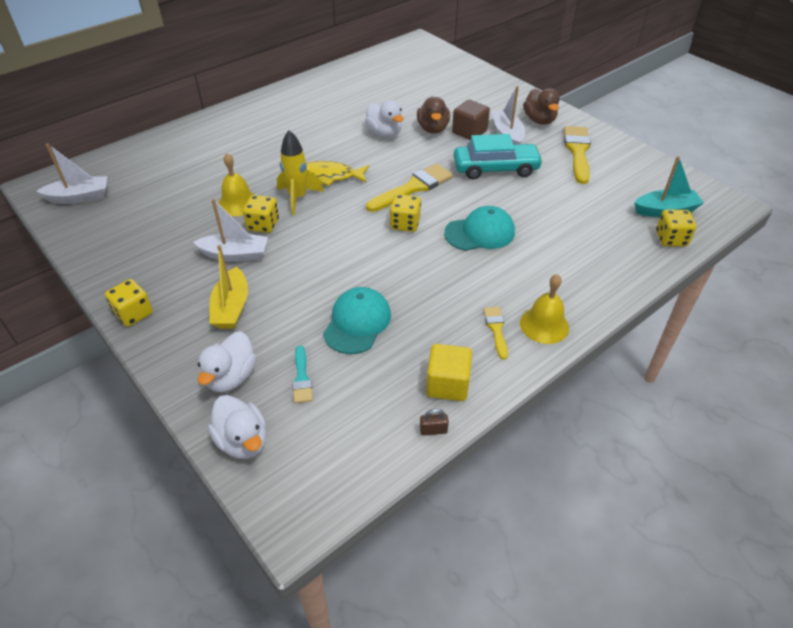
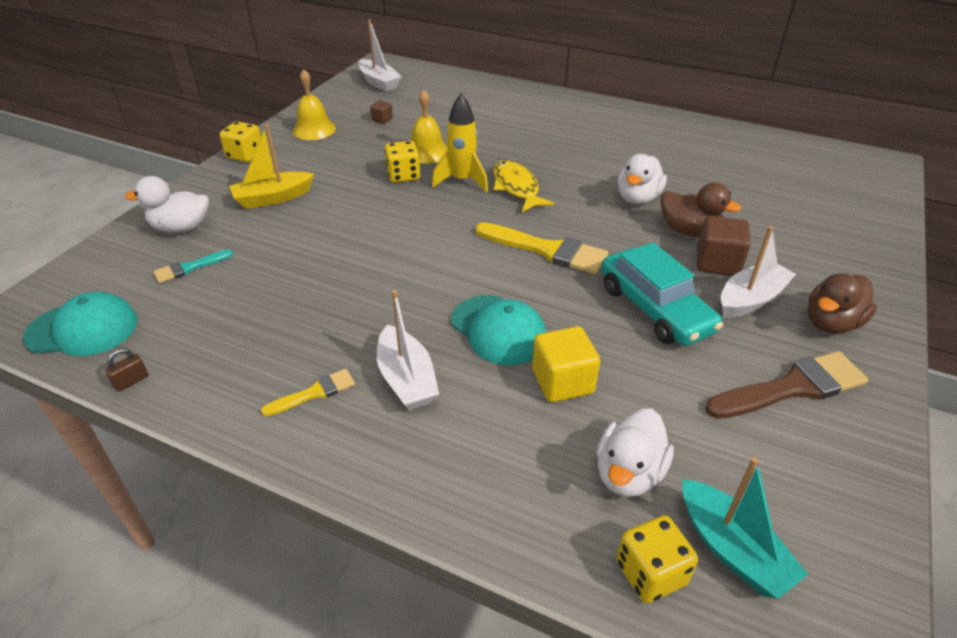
camera: 65 degrees right, 5 degrees down
(156, 213) = (382, 119): none -> brown cube
(235, 254) = (348, 176): white boat -> white boat (406, 379)
(243, 441) = (103, 259): white duck -> white duck (628, 473)
(357, 323) = (282, 278): turquoise cap -> turquoise cap (83, 329)
(405, 224) = (471, 264): yellow dice -> none
(433, 129) = (689, 231): brown duck -> brown duck turned 120 degrees counterclockwise
(433, 430) = (131, 381): brown padlock -> brown padlock turned 75 degrees clockwise
(447, 384) = (205, 374): yellow cube -> yellow cube (562, 381)
(544, 325) = (342, 440): yellow bell -> yellow bell (314, 129)
(577, 151) = (792, 387): yellow brush -> brown brush

